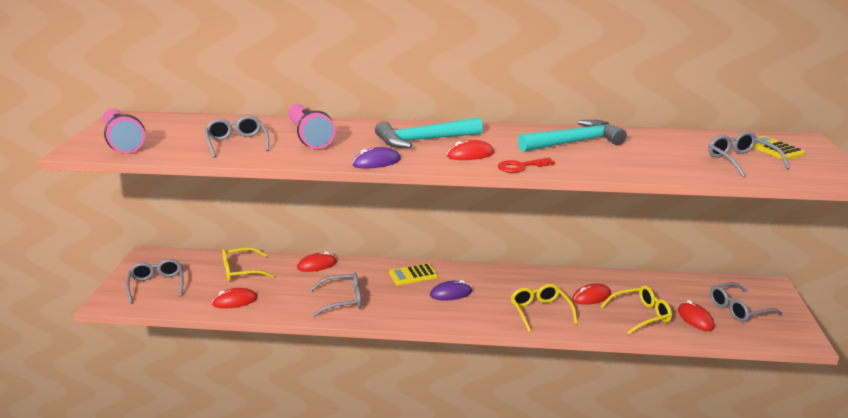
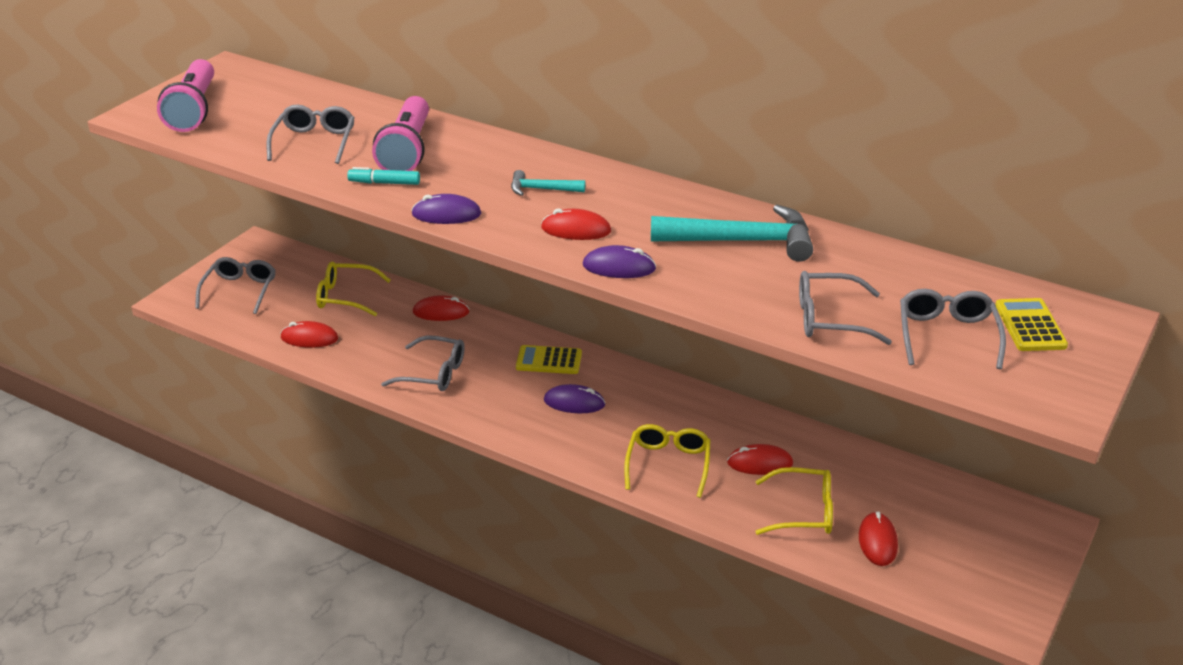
camera: 25 degrees right, 10 degrees up
(313, 155) = (384, 183): none -> turquoise marker
(423, 140) = (542, 189): turquoise hammer -> turquoise hammer, size x0.50
(521, 167) = (619, 267): red key -> purple mouse
(738, 309) = (958, 547): grey glasses -> grey glasses (829, 319)

